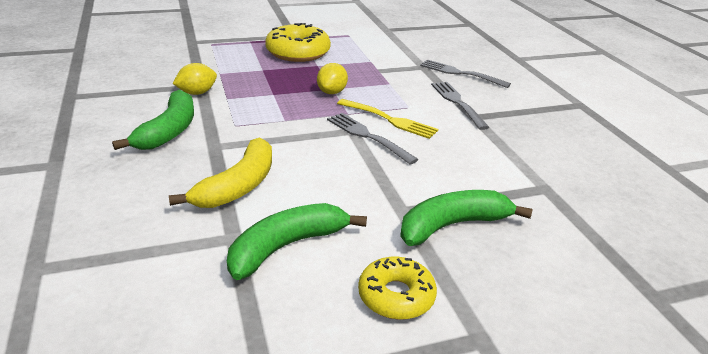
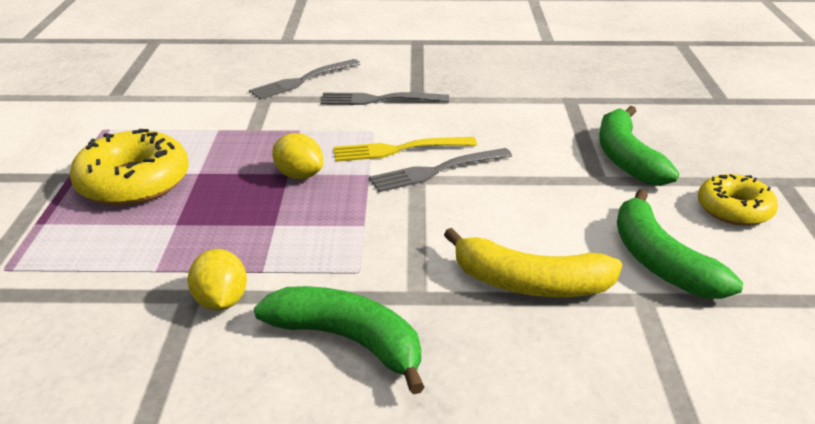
camera: 70 degrees left, 0 degrees up
(238, 186) = (530, 284): yellow banana -> yellow banana turned 150 degrees clockwise
(388, 119) = (399, 149): yellow fork -> yellow fork turned 150 degrees counterclockwise

